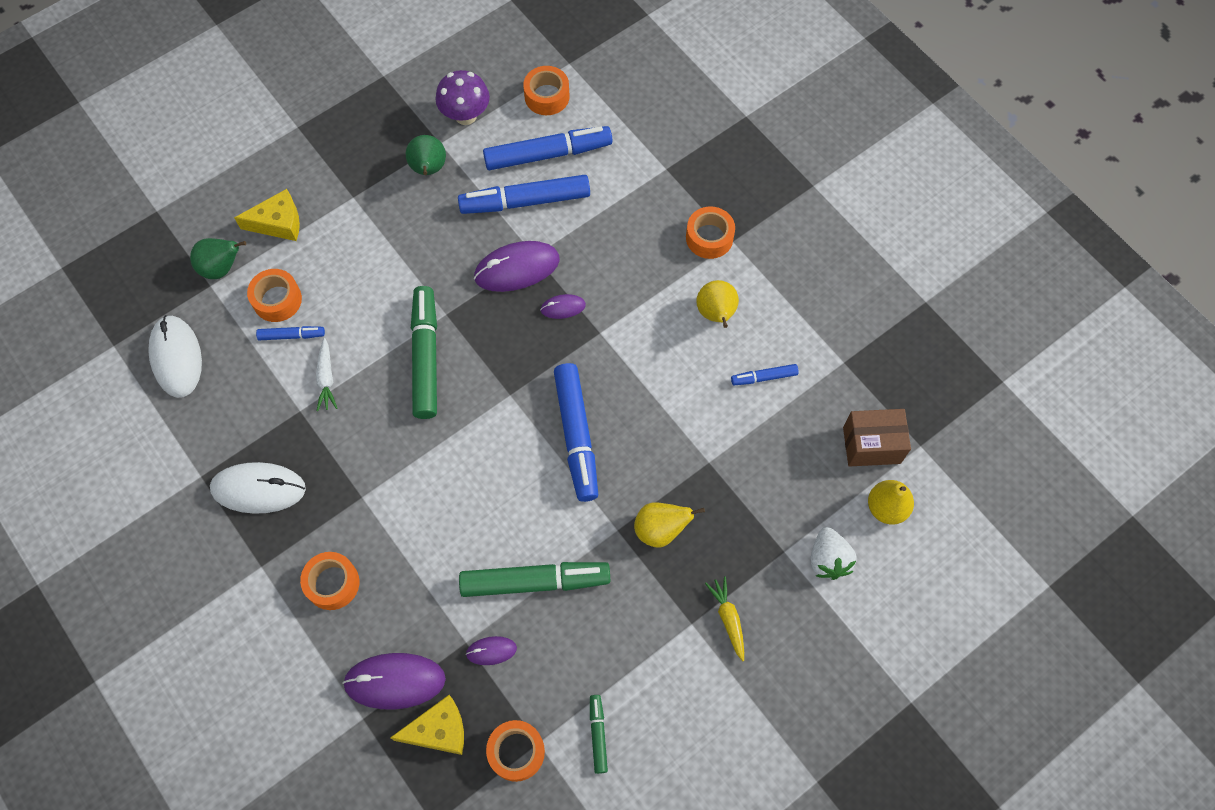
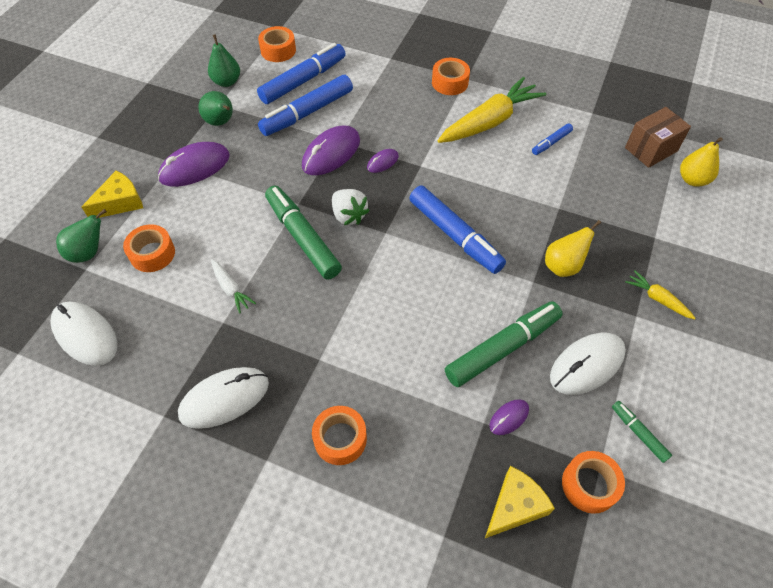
camera: 30 degrees left, 10 degrees down
(292, 336) = (181, 272): blue marker -> none
(395, 681) = (449, 488): purple mouse -> purple mouse (195, 167)
(465, 115) = (227, 82): purple mushroom -> green pear
(602, 644) = (587, 365): none -> white mouse
(716, 314) = (490, 121): yellow pear -> yellow carrot
(828, 559) = (686, 228): white strawberry -> white strawberry (349, 215)

